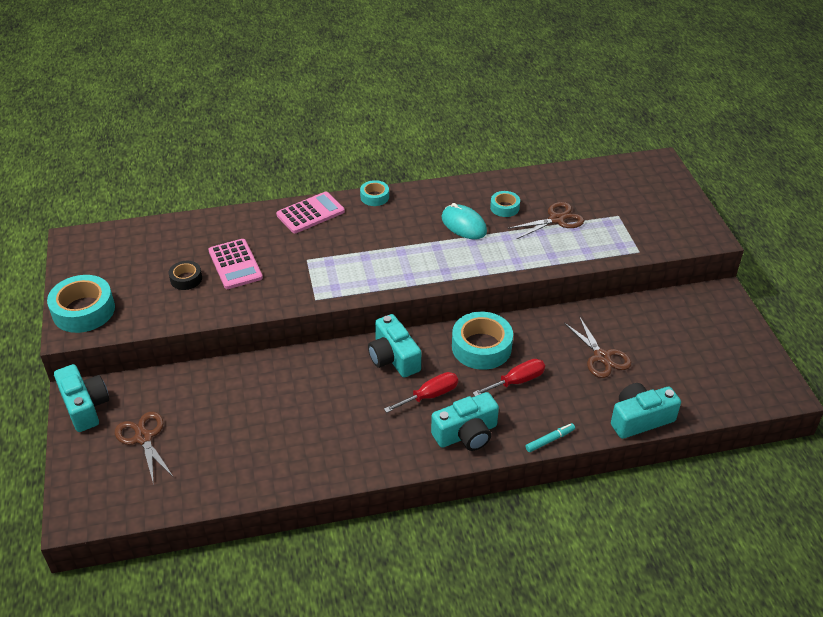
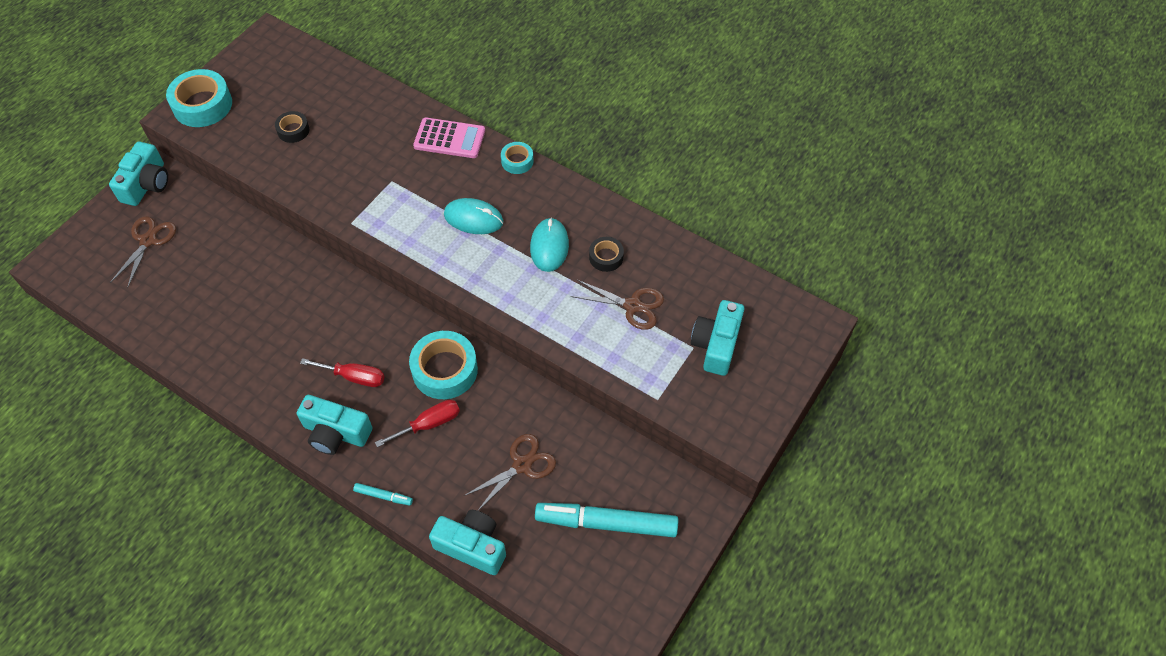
camera: 45 degrees right, 15 degrees up
(235, 264) = (339, 144): pink calculator -> none
(393, 357) = (372, 321): turquoise camera -> turquoise camera (716, 345)
(394, 242) = (473, 218): none -> turquoise mouse
(504, 207) = (606, 257): turquoise tape -> black tape
(517, 381) = (429, 424): red screwdriver -> red screwdriver turned 45 degrees counterclockwise
(602, 357) = (522, 465): brown scissors -> brown scissors turned 150 degrees counterclockwise
(688, 346) = (606, 523): none -> turquoise marker

